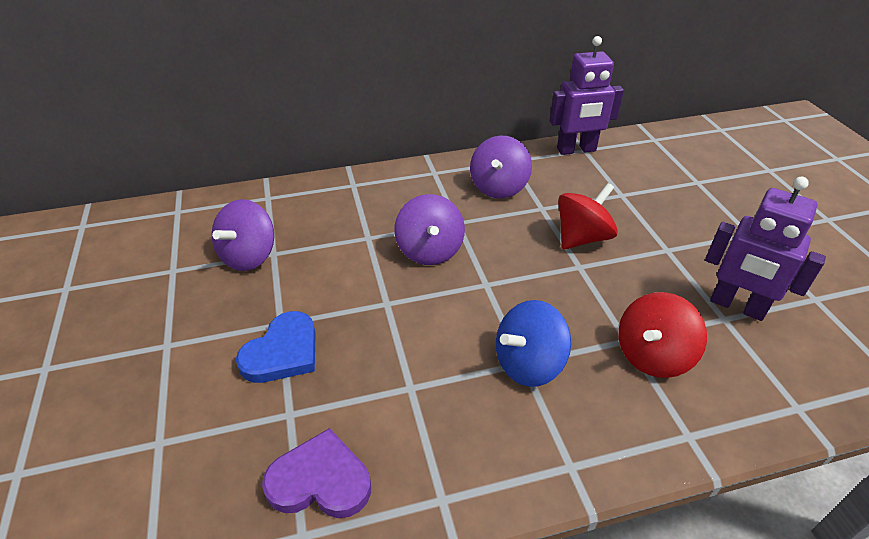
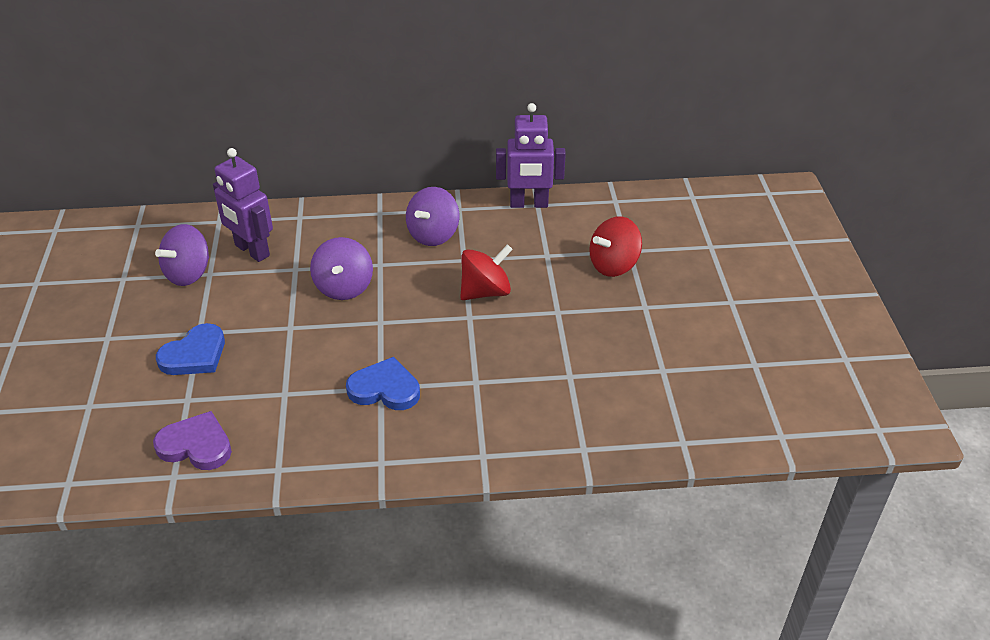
camera: 10 degrees right, 0 degrees up
(528, 364) = (385, 389): blue spinning top -> blue heart
(652, 355) = (489, 396): red spinning top -> red spinning top (613, 265)
(737, 306) = (587, 367): purple robot -> purple robot (251, 251)

